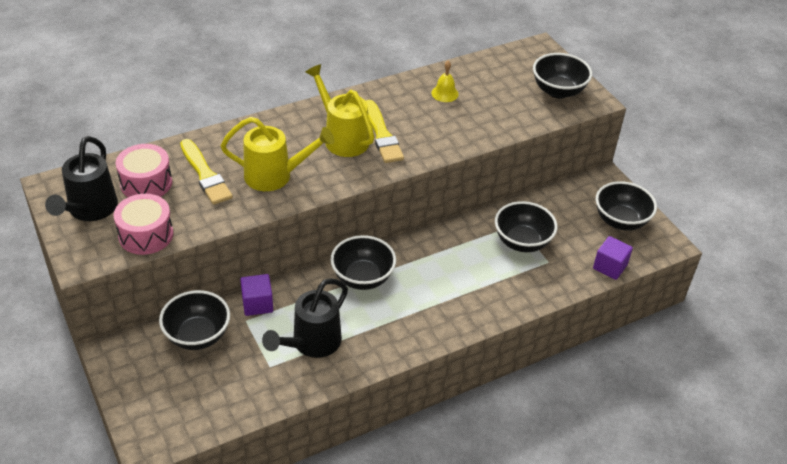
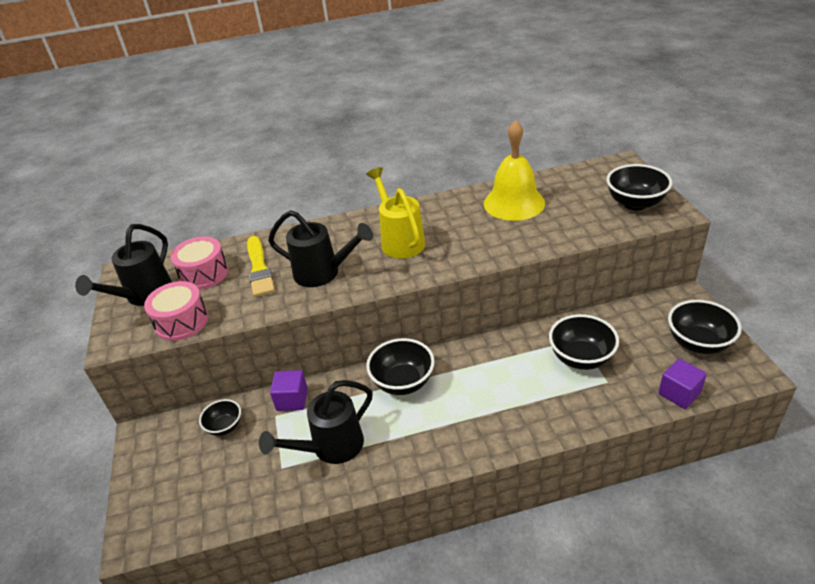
camera: 20 degrees right, 5 degrees down
(197, 336) = (225, 427): black bowl -> black bowl, size x0.60
(275, 176) = (323, 273): yellow watering can -> black watering can
(382, 135) = (440, 239): yellow brush -> none
(445, 93) = (514, 203): yellow bell -> yellow bell, size x2.22

